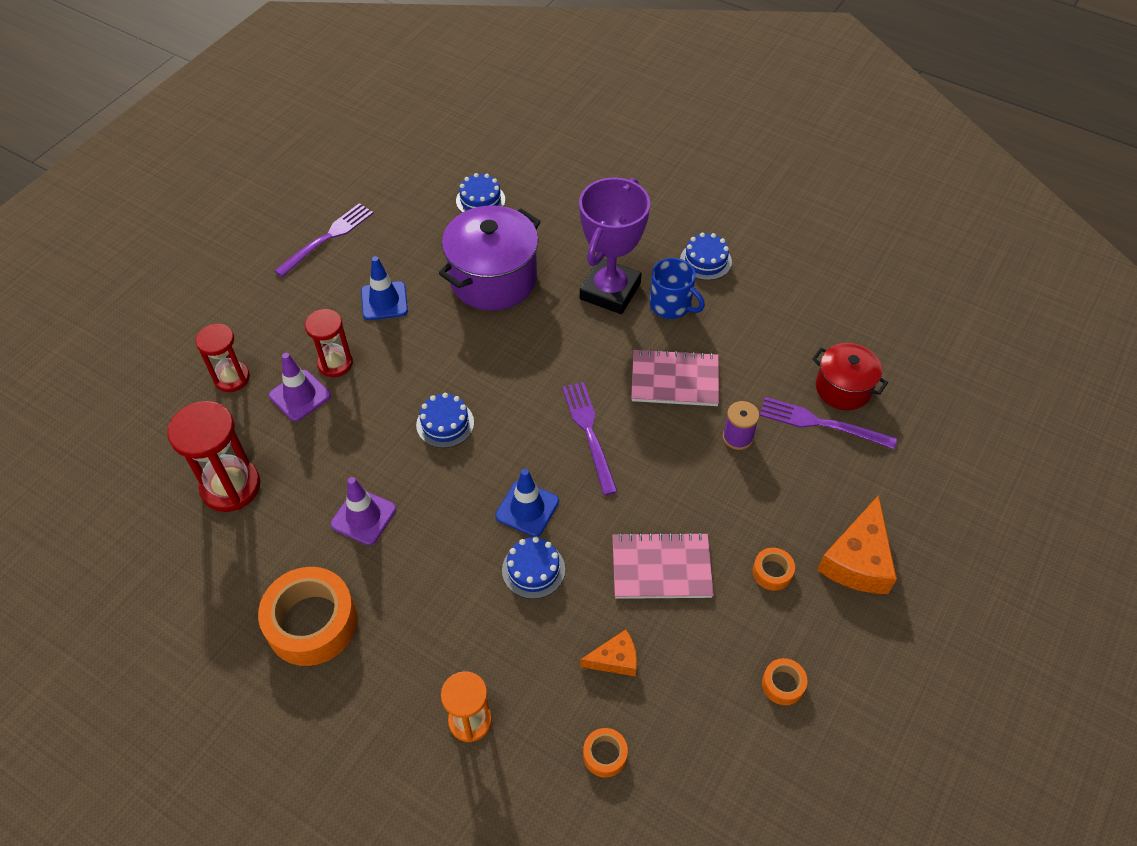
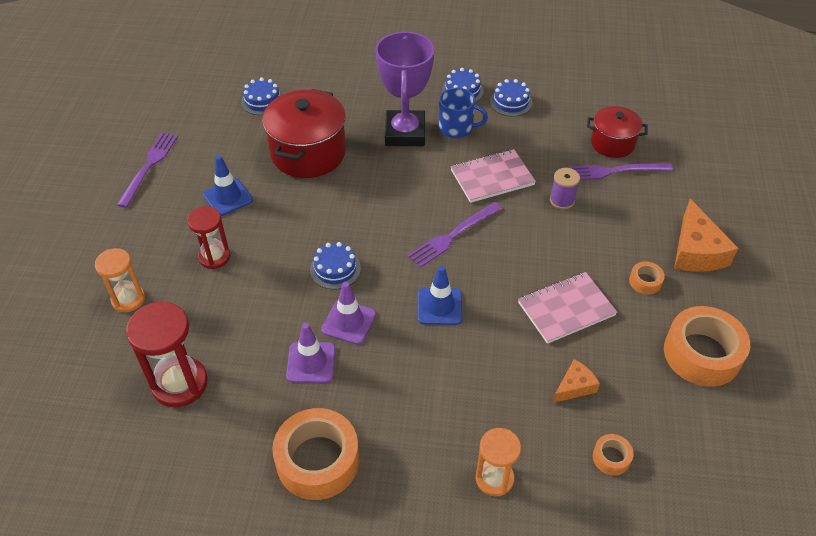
camera: 25 degrees left, 5 degrees down
(232, 378) = (128, 299): red hourglass -> orange hourglass
(300, 396) = (198, 291): purple traffic cone -> purple traffic cone (349, 322)
(493, 279) = (308, 153): purple pot -> red pot
(533, 569) = (472, 348): blue cake -> blue cake (511, 102)
(589, 433) = (452, 236): purple fork -> purple fork turned 90 degrees counterclockwise
(783, 684) = (702, 354): orange tape -> orange tape, size x2.20

